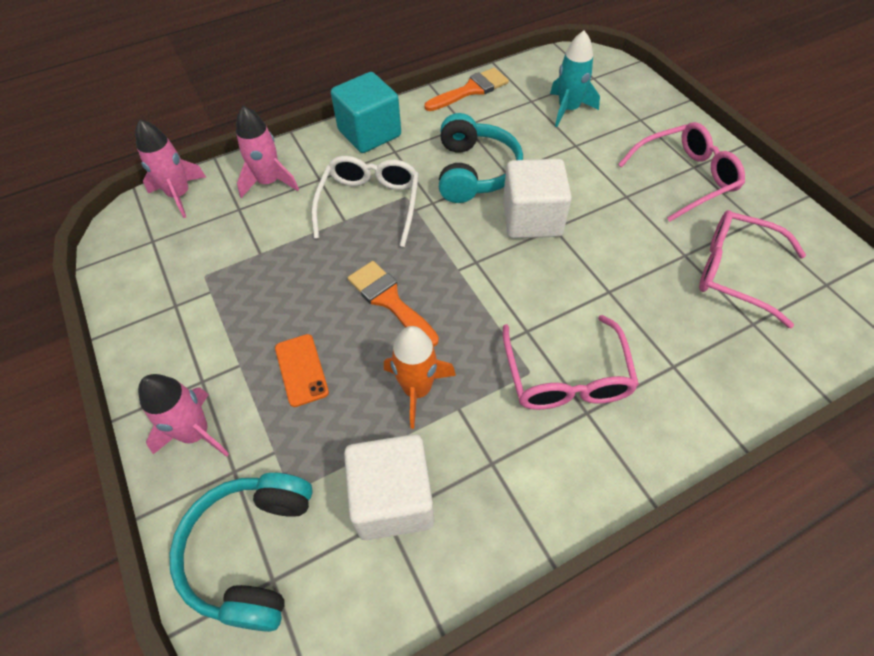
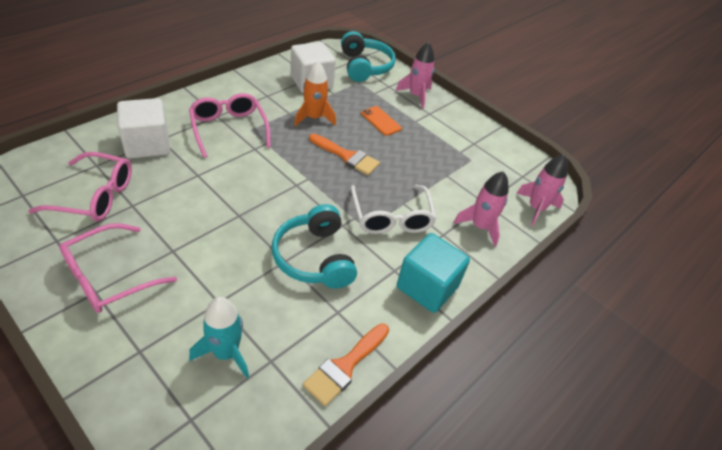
camera: 155 degrees right, 10 degrees down
(532, 219) = (257, 220): white cube -> white cube (147, 144)

